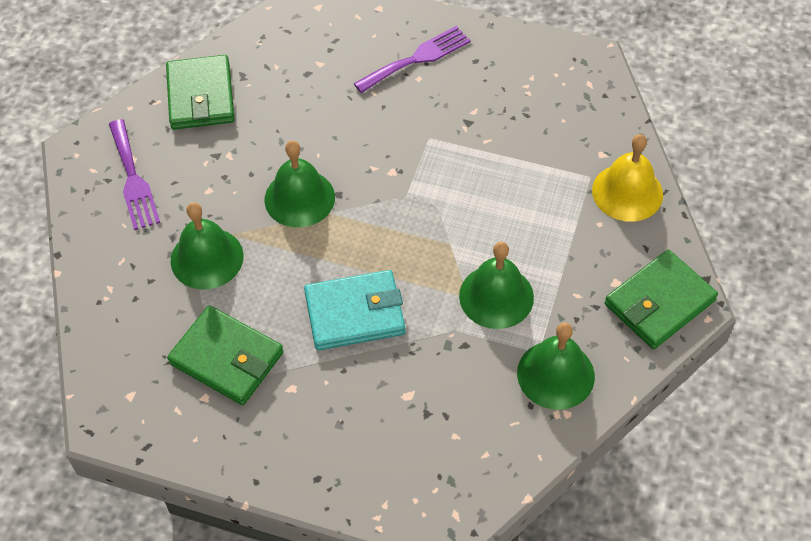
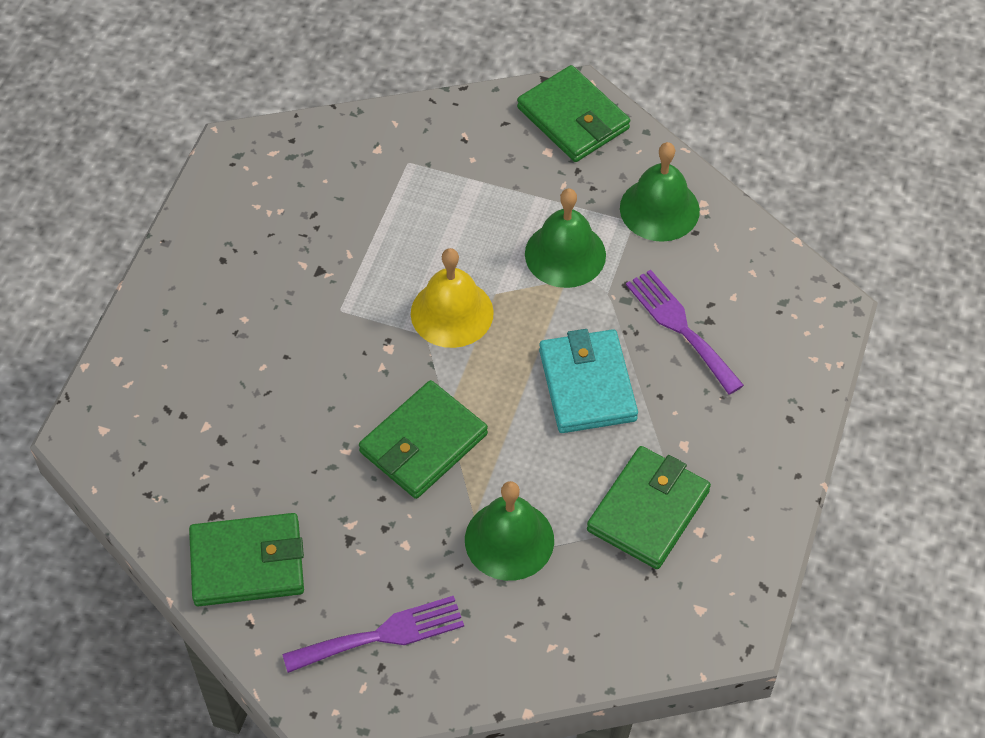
camera: 90 degrees left, 0 degrees up
(299, 198) = (423, 443): green bell -> green wallet
(417, 58) = (212, 319): purple fork -> purple fork (680, 327)
(627, 192) = (432, 131): yellow bell -> yellow bell (452, 313)

